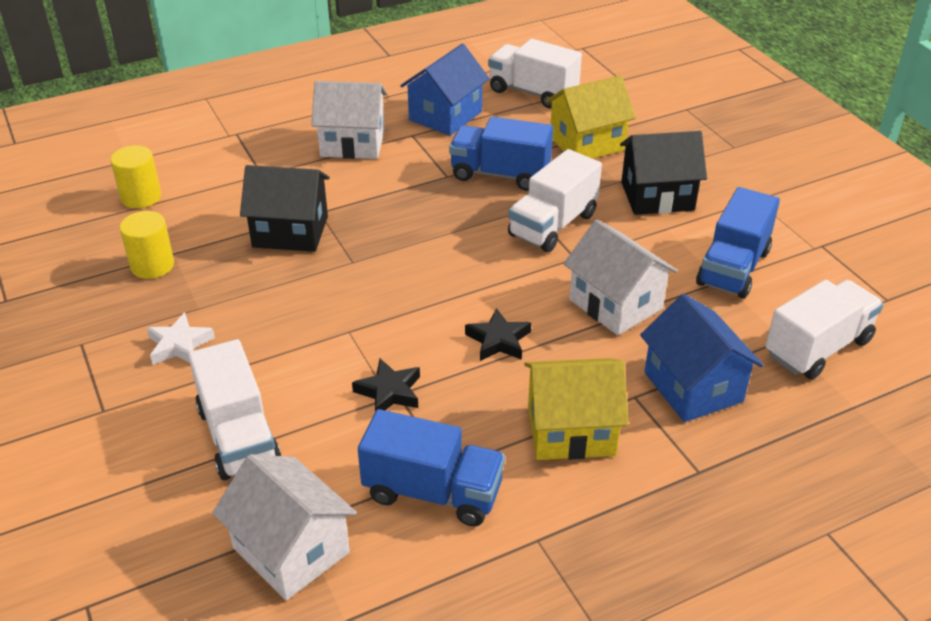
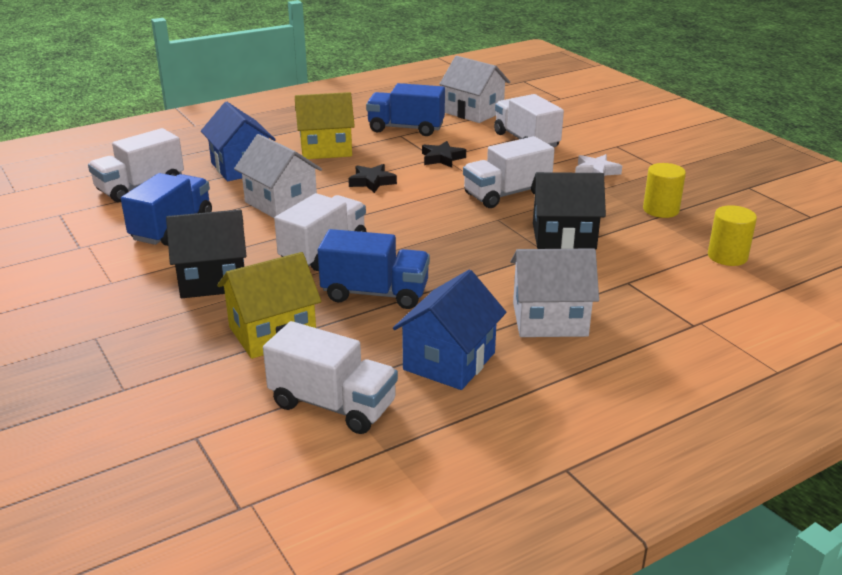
camera: 175 degrees right, 10 degrees down
(324, 304) = (506, 194): none -> white truck

